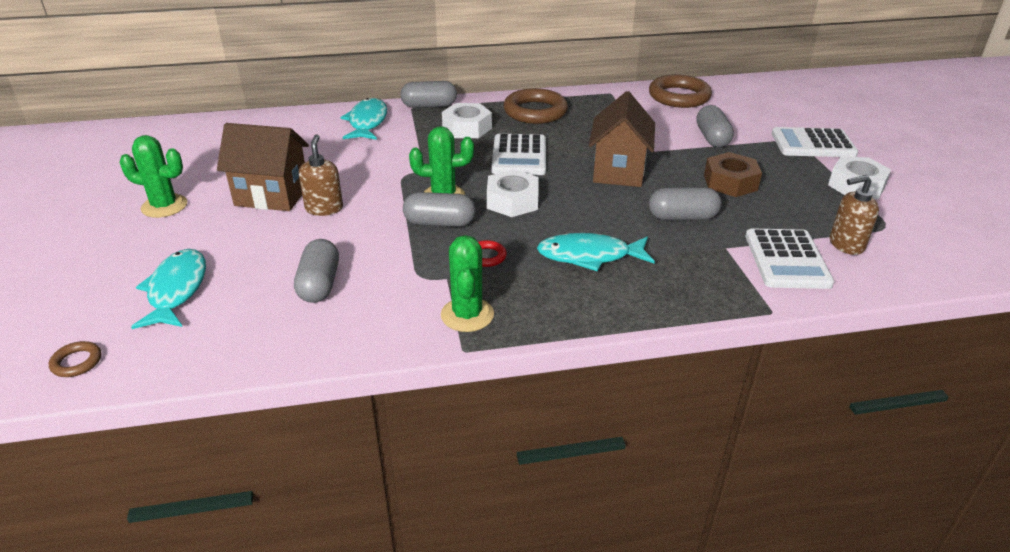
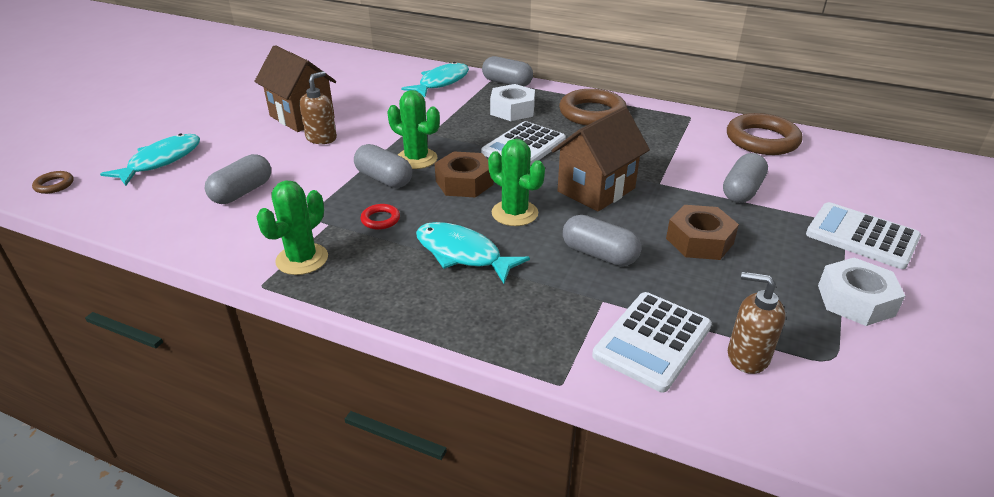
camera: 35 degrees right, 0 degrees up
(164, 206) = (231, 102): green cactus -> green cactus (514, 213)
(512, 201) = (464, 182): white nut -> brown nut

